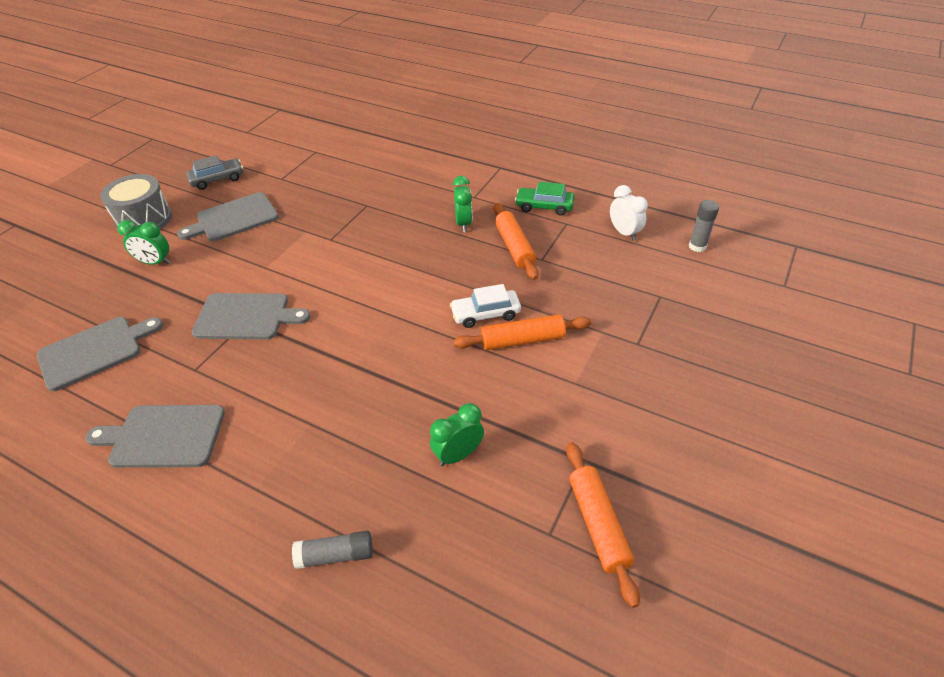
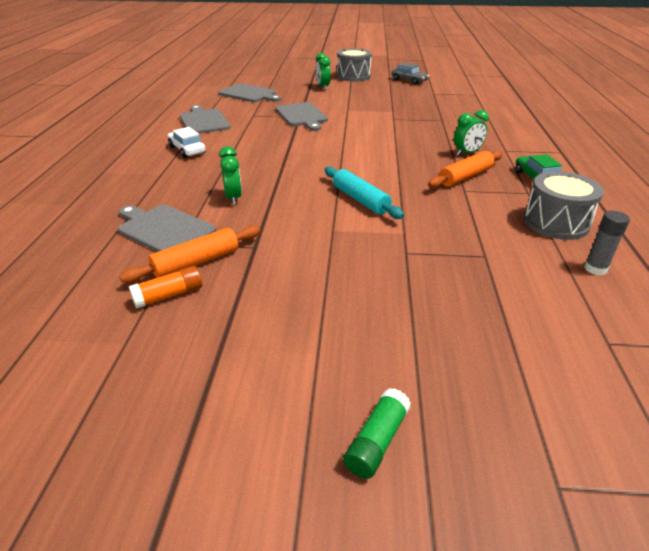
camera: 65 degrees right, 10 degrees down
(233, 218) = (380, 92): grey cutting board -> grey cutting board (164, 229)
(335, 555) = (143, 179): grey glue stick -> none
(458, 454) = (233, 198): green clock -> green clock turned 45 degrees clockwise
(485, 314) = (374, 181): white car -> white car (187, 150)
(522, 340) = (360, 200): orange rolling pin -> turquoise rolling pin
(624, 233) = (556, 223): white clock -> grey drum
(657, 564) = (169, 295): none -> orange glue stick
(872, 450) = (377, 441): none -> green glue stick

